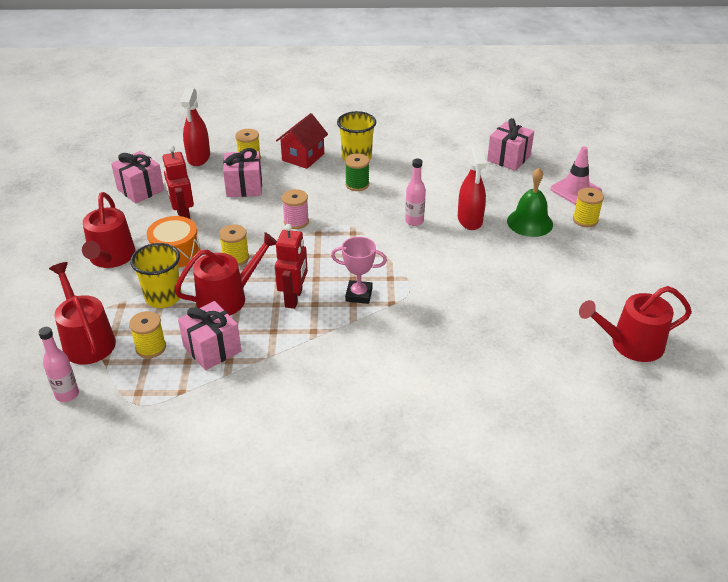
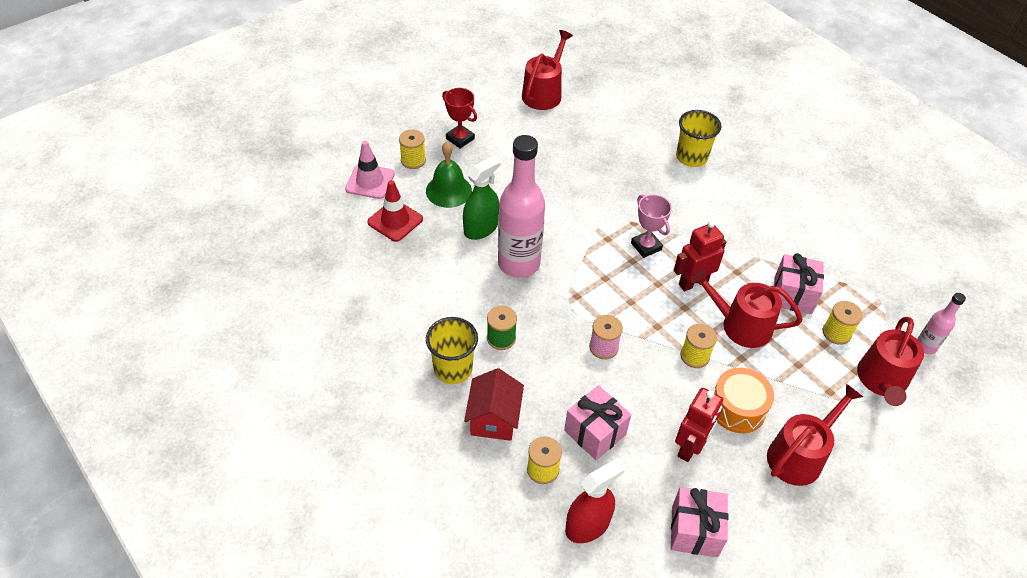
camera: 130 degrees left, 10 degrees up
(163, 297) = (789, 369): yellow cup -> yellow cup (691, 157)
(303, 157) = (494, 419): red house -> red house turned 75 degrees counterclockwise
(414, 221) = (518, 263): pink bottle -> pink bottle, size x2.11
(470, 220) = (481, 228): red spray bottle -> green spray bottle
(508, 158) = (350, 247): pink gift -> none
(518, 185) = (395, 221): none -> red traffic cone
(595, 256) = (460, 139): none -> red trophy
(631, 344) = (544, 93): red watering can -> red watering can turned 105 degrees counterclockwise

